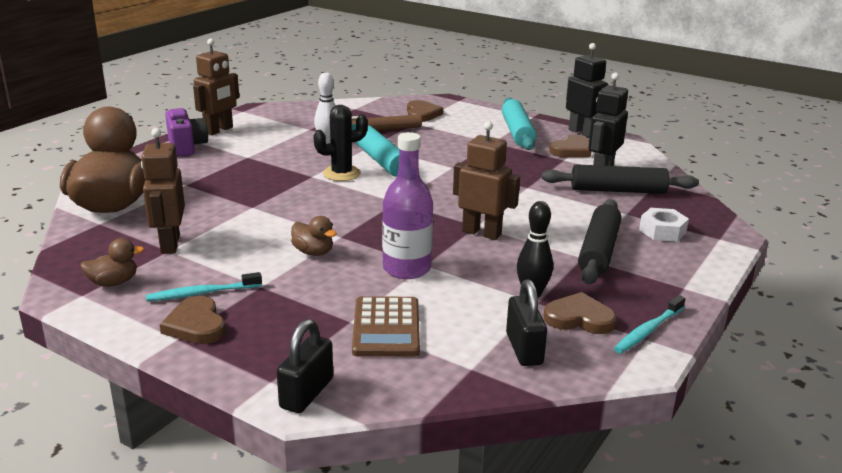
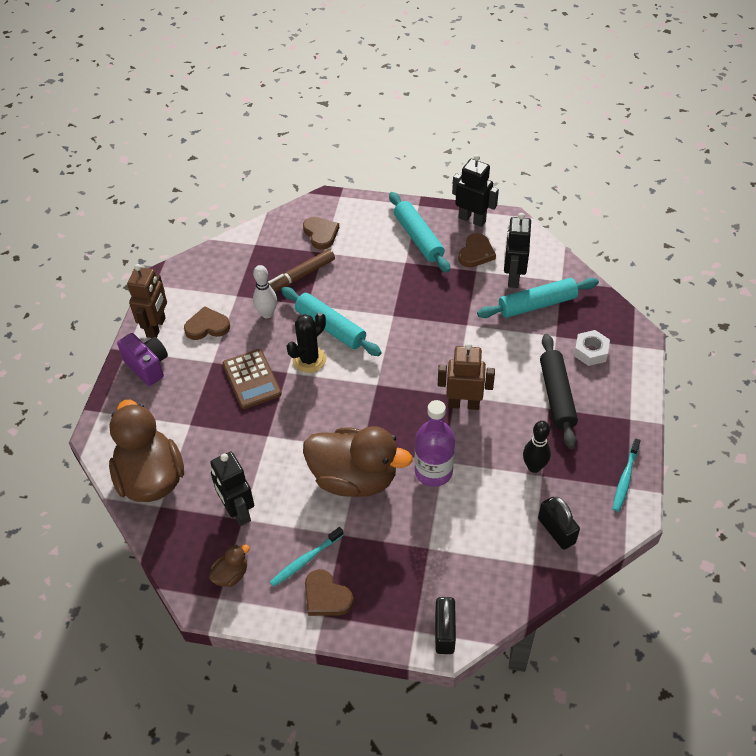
camera: 20 degrees left, 25 degrees up
(169, 244) = (238, 511): brown robot -> black robot
(313, 252) = (354, 478): brown duck -> brown duck, size x2.37
(386, 328) = (457, 545): brown calculator -> brown calculator (251, 379)
(579, 318) = (576, 483): brown heart -> brown heart (207, 326)
(618, 190) = (537, 304): black rolling pin -> turquoise rolling pin

